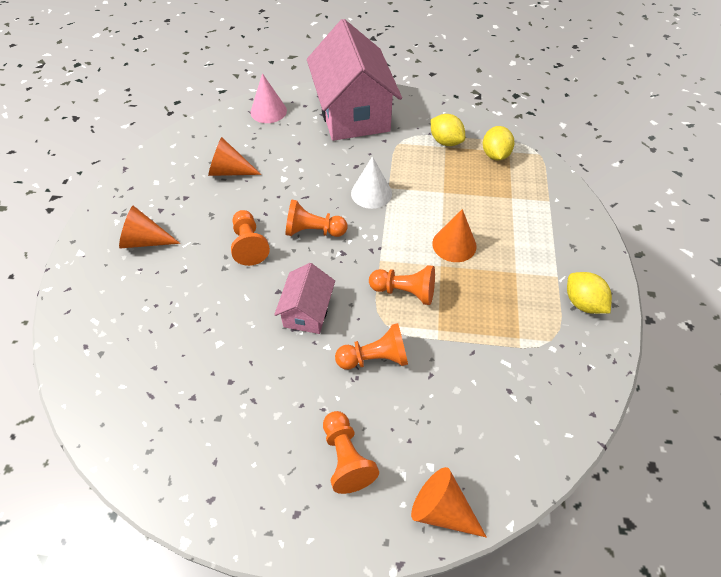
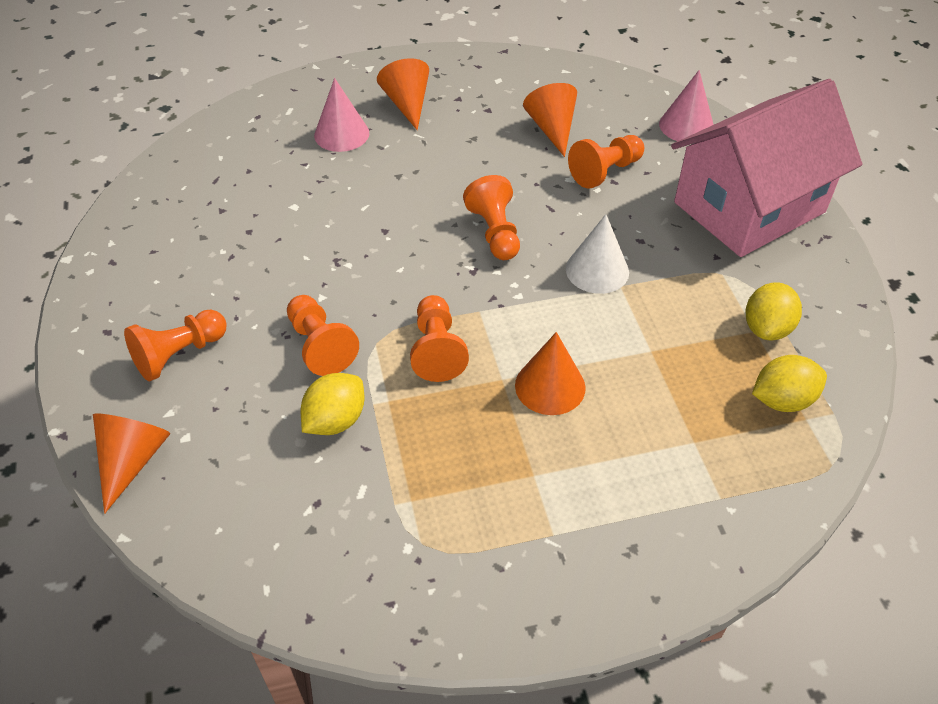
camera: 70 degrees right, 5 degrees down
(152, 291) = (341, 134): none -> pink cone
(249, 245) = (443, 184): orange pawn -> orange pawn (605, 172)
(307, 311) = (365, 264): pink house -> none
(582, 303) = (513, 578): yellow lemon -> yellow lemon (335, 420)

